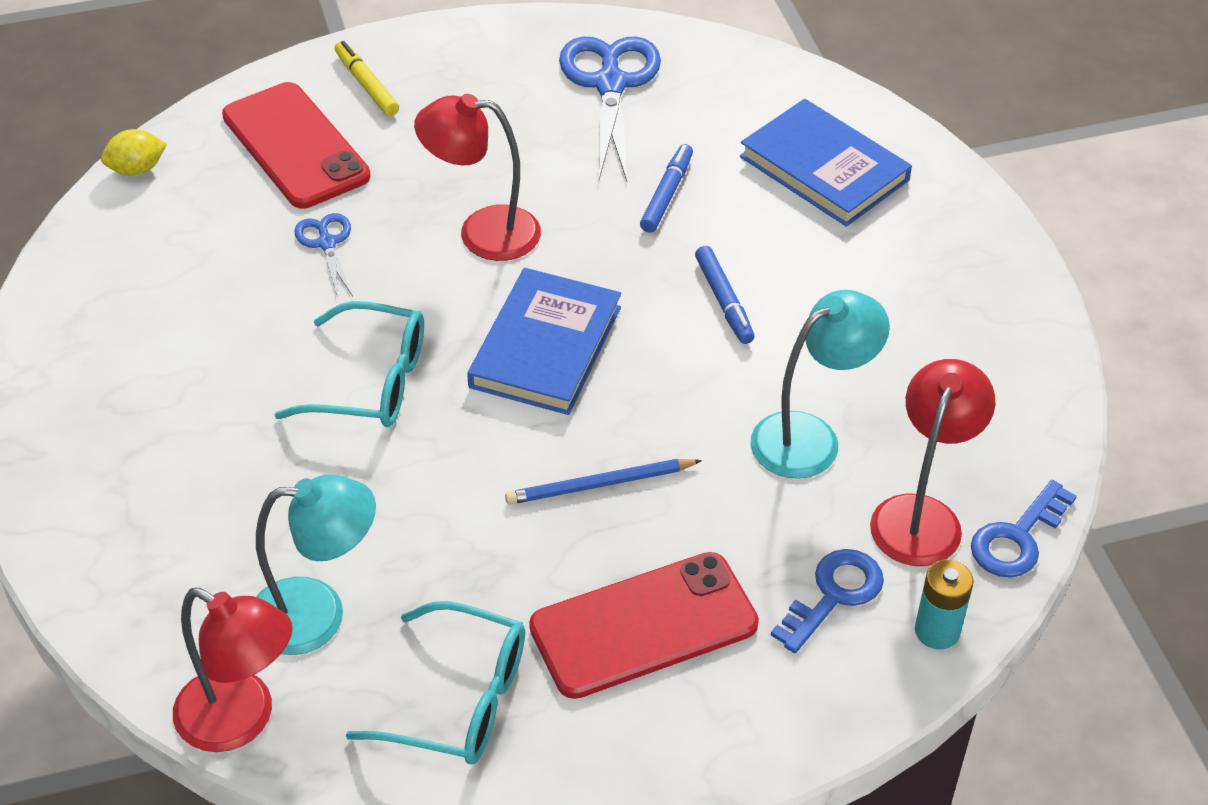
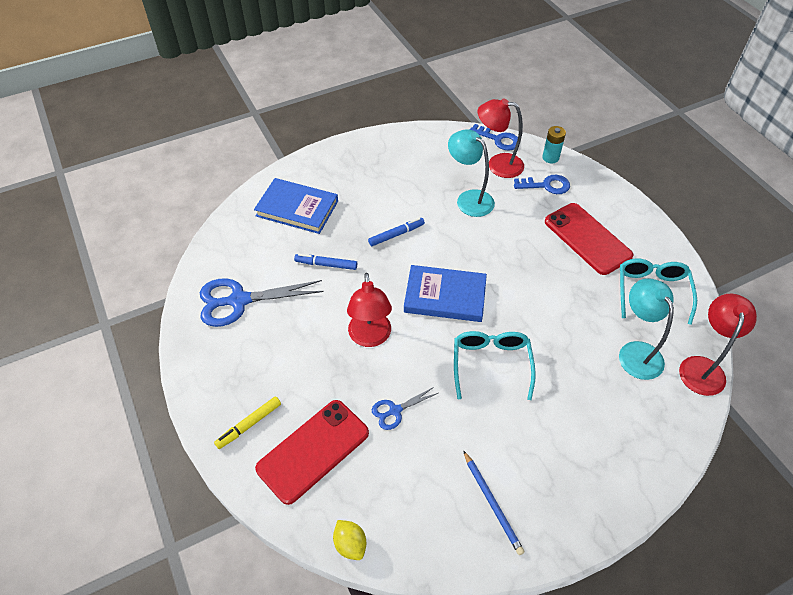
camera: 100 degrees left, 5 degrees up
(599, 484) = (521, 263): blue pencil -> blue pencil (492, 503)
(824, 168) = (297, 208): blue book -> blue book turned 75 degrees clockwise
(834, 594) = (546, 185): blue key -> blue key turned 150 degrees clockwise

